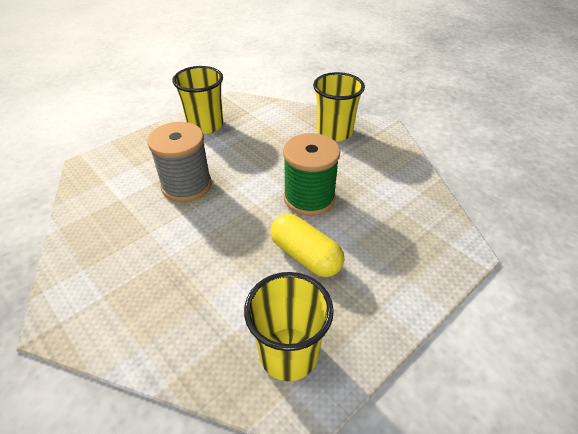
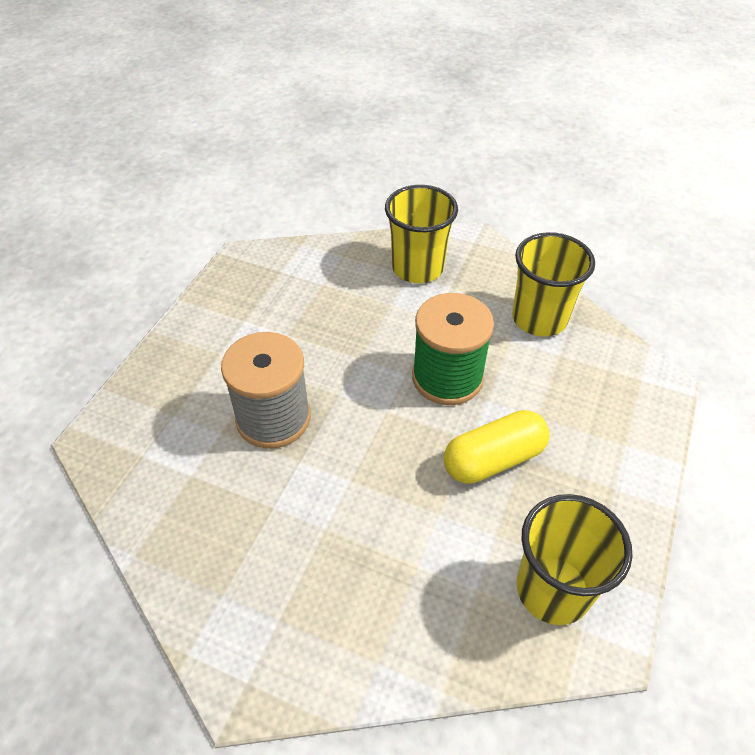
camera: 25 degrees left, 5 degrees up
(205, 125) = (231, 313): yellow cup -> yellow cup (539, 318)
(305, 256) = (493, 459): yellow capsule -> yellow capsule turned 45 degrees counterclockwise

